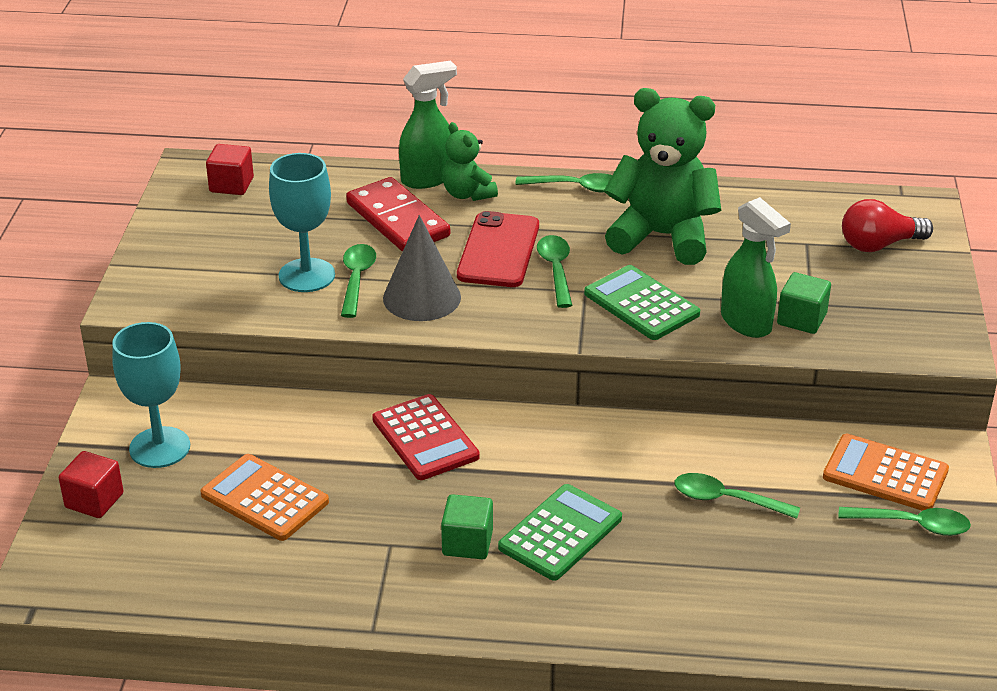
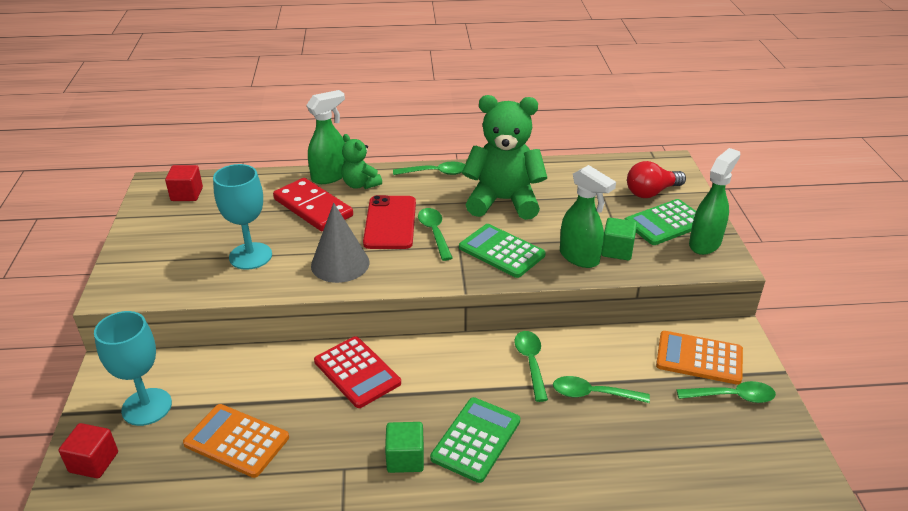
camera: 10 degrees left, 0 degrees up
(357, 279) = (289, 255): green spoon -> green spoon (531, 363)
(884, 289) = (665, 223): none -> green calculator
(930, 323) = (705, 243): none -> green spray bottle

